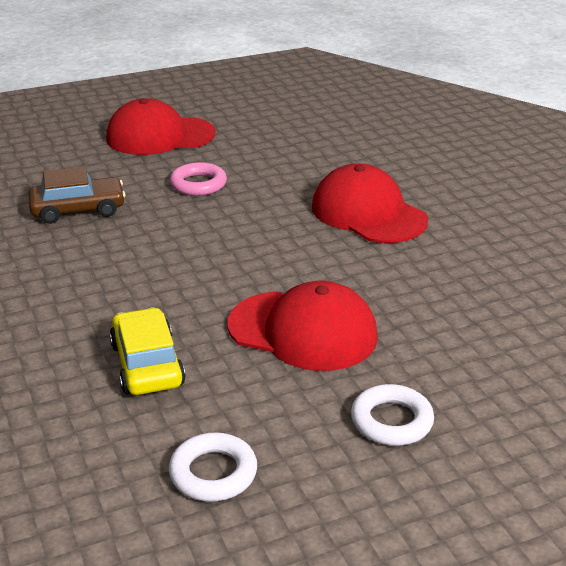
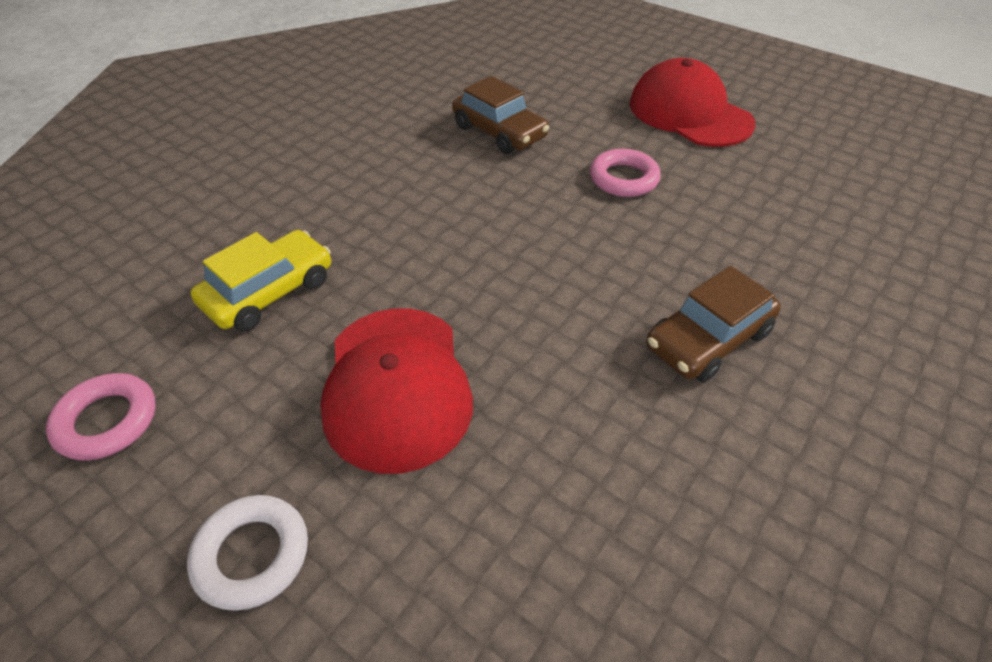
camera: 60 degrees right, 15 degrees up
(213, 473) = (107, 421): white ring -> pink ring
(368, 213) = (708, 339): red cap -> brown car

